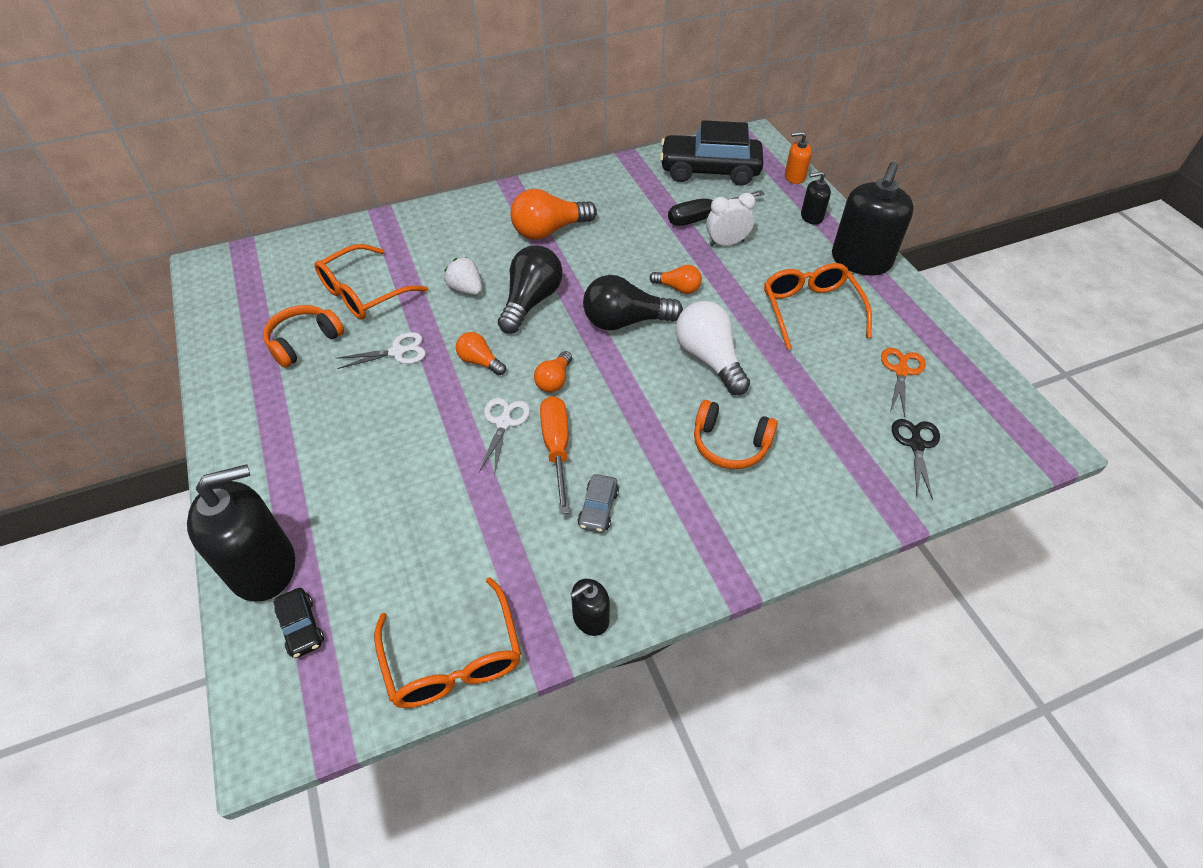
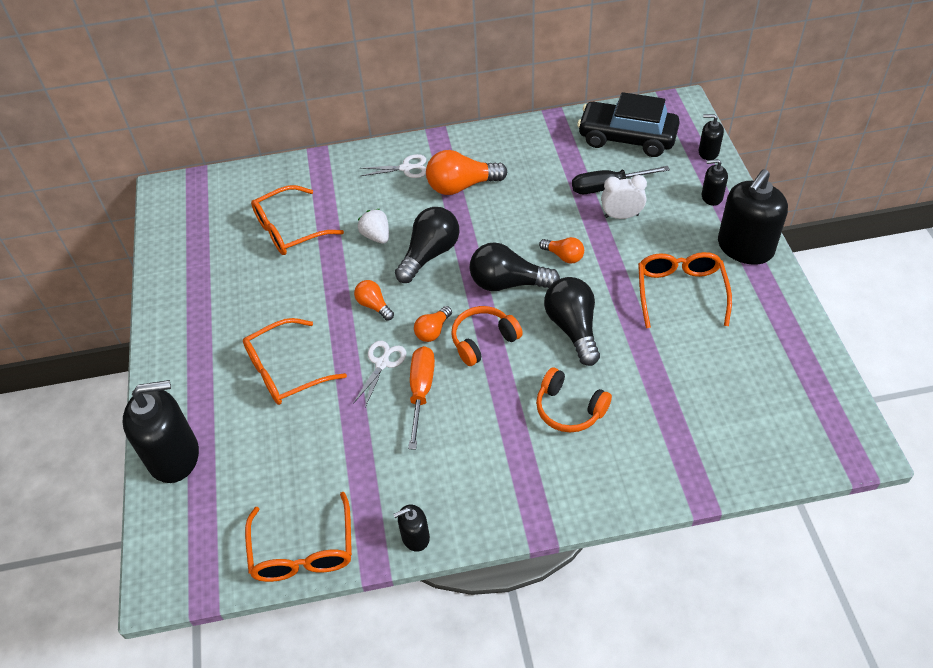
camera: 15 degrees right, 0 degrees up
(301, 627) = (195, 507): black car -> none
(304, 341) = (233, 269): orange headphones -> orange headphones (483, 340)
(390, 445) = (286, 370): none -> orange glasses
(397, 352) = (307, 288): white scissors -> white scissors (406, 168)
(598, 508) = (443, 449): grey car -> none
(709, 359) = (573, 328): white light bulb -> black light bulb
(794, 177) = (708, 152): orange soap dispenser -> black soap dispenser
(901, 371) = (746, 362): orange scissors -> none
(916, 445) = (736, 433): black scissors -> none

